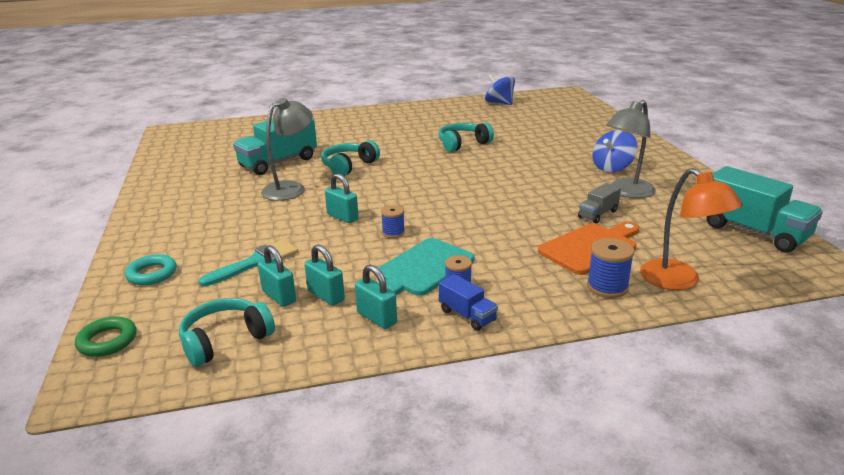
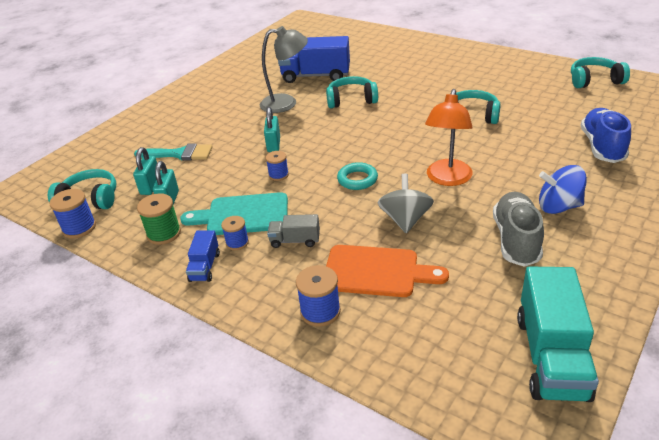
camera: 50 degrees right, 10 degrees up
(107, 341) = (57, 167): green ring -> none
(152, 274) = (130, 134): turquoise ring -> turquoise ring (357, 179)
(268, 366) = (79, 228): none -> blue spool
(278, 162) = (316, 76): turquoise truck -> blue truck
(377, 318) = (164, 233): turquoise padlock -> green spool
(499, 103) = (594, 81): blue spinning top -> turquoise headphones
(546, 213) = (405, 220): none -> grey spinning top
(572, 132) = (602, 147): none -> blue shoe
(598, 214) = (444, 246): grey truck -> grey truck (295, 240)
(626, 192) = (516, 240): grey lamp -> grey shoe
(679, 281) = (379, 347): orange lamp -> orange lamp (447, 179)

